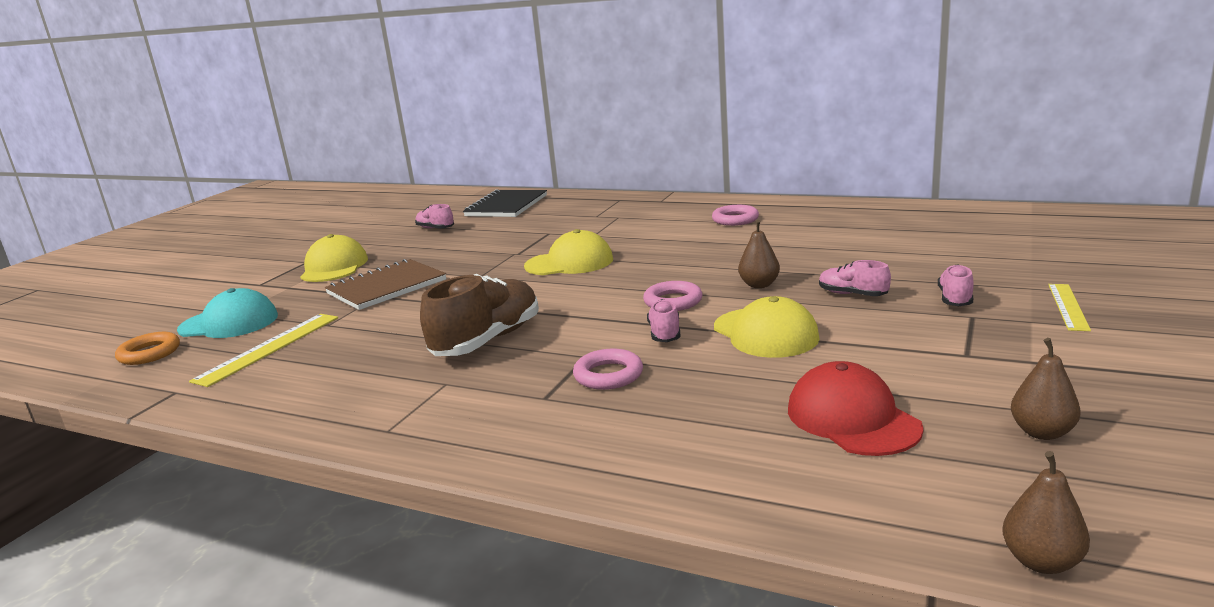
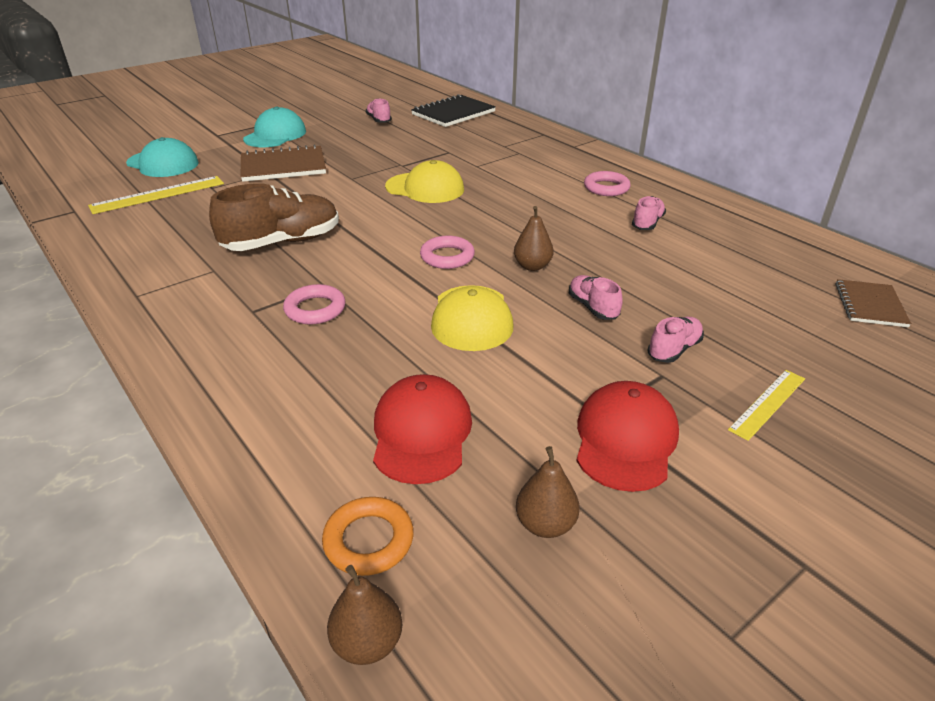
camera: 25 degrees right, 15 degrees up
(149, 353) = (97, 173): orange ring -> orange ring (368, 540)
(334, 267) = (275, 135): yellow cap -> turquoise cap
(664, 333) = (401, 286): pink shoe -> pink shoe (647, 223)
(1011, 362) = (625, 440): none -> red cap
(1040, 232) = (870, 305): none -> brown notebook

